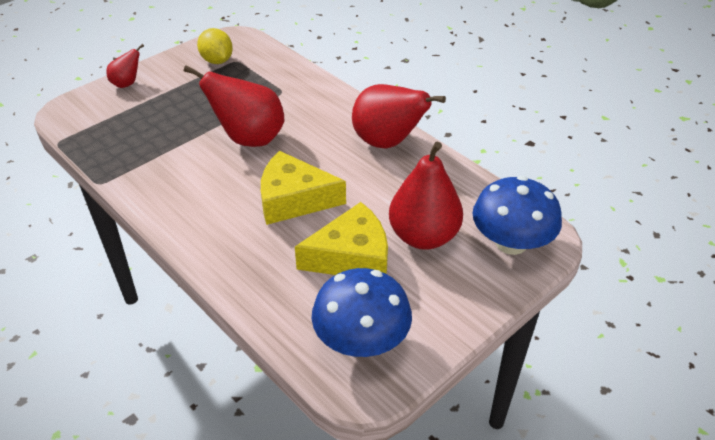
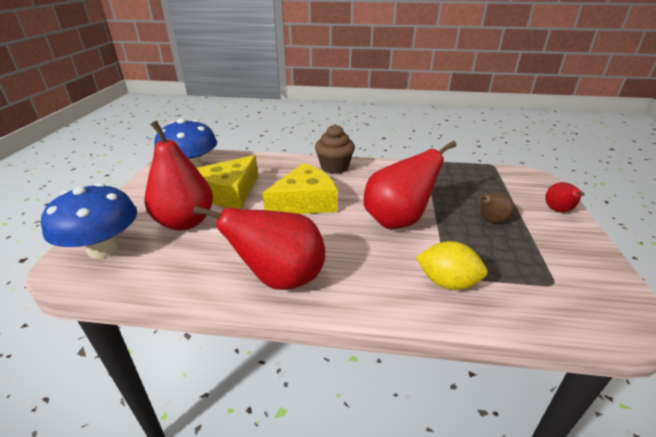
camera: 140 degrees right, 10 degrees down
(187, 103) = (490, 220): none -> brown pear
(200, 232) = (334, 167): none -> brown cupcake
(217, 61) = (565, 272): yellow lemon -> yellow lemon (447, 282)

